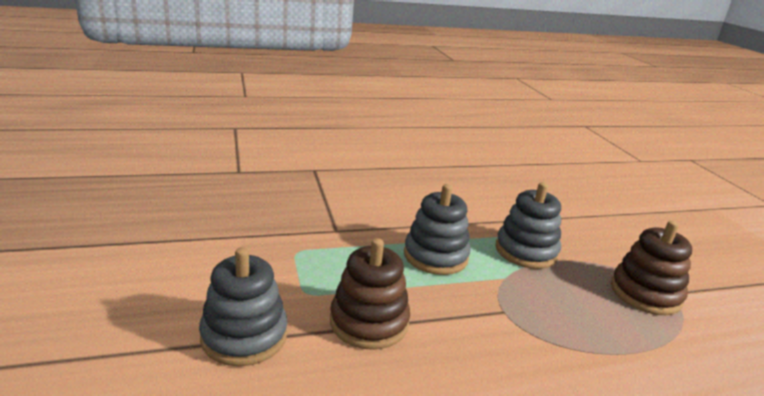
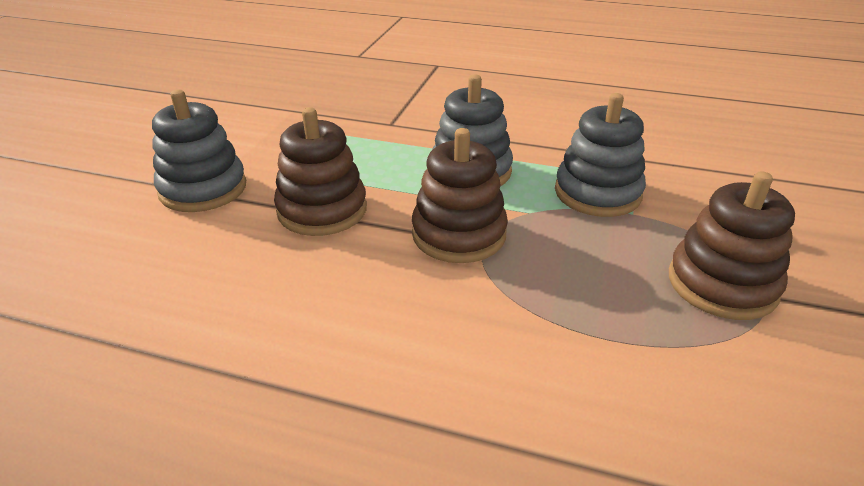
camera: 35 degrees right, 10 degrees up
(482, 309) = (459, 234): none -> brown stacking toy

